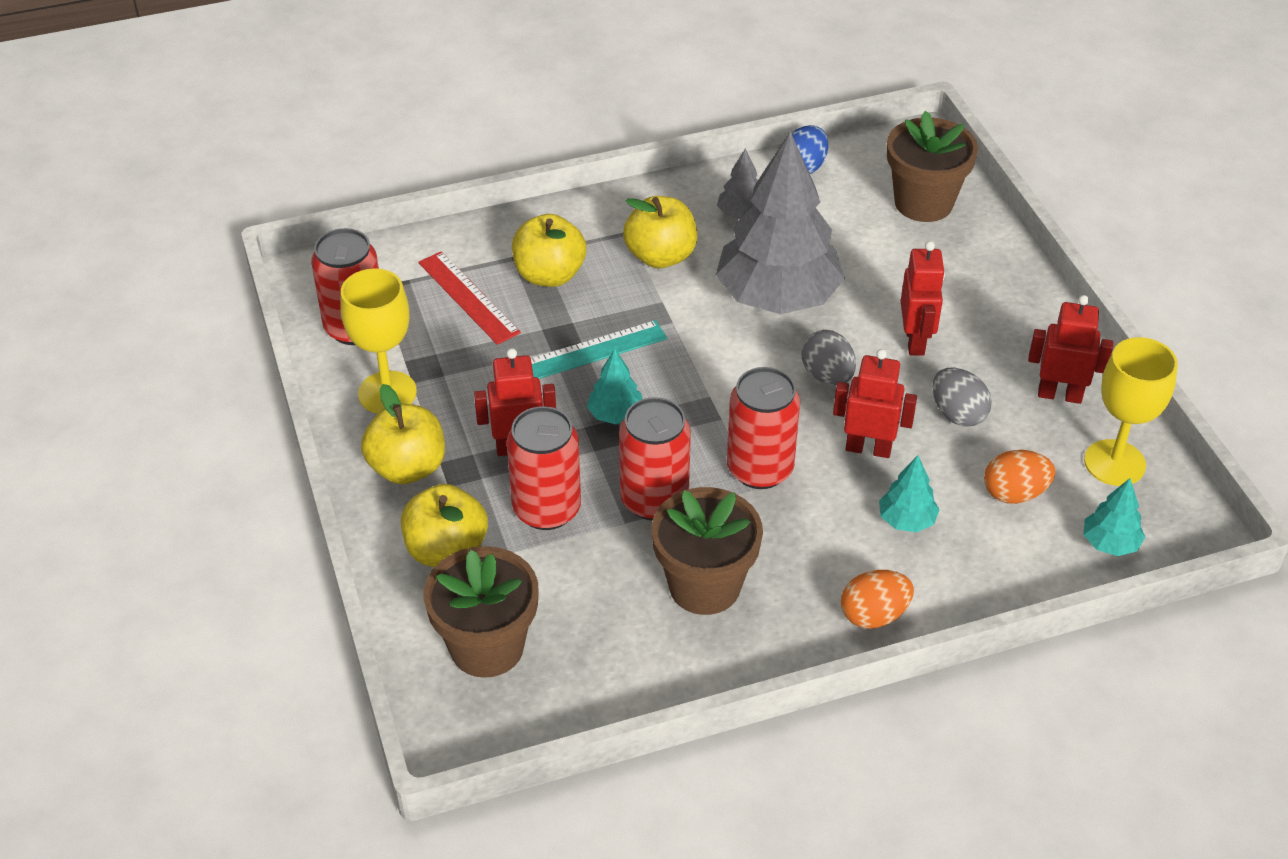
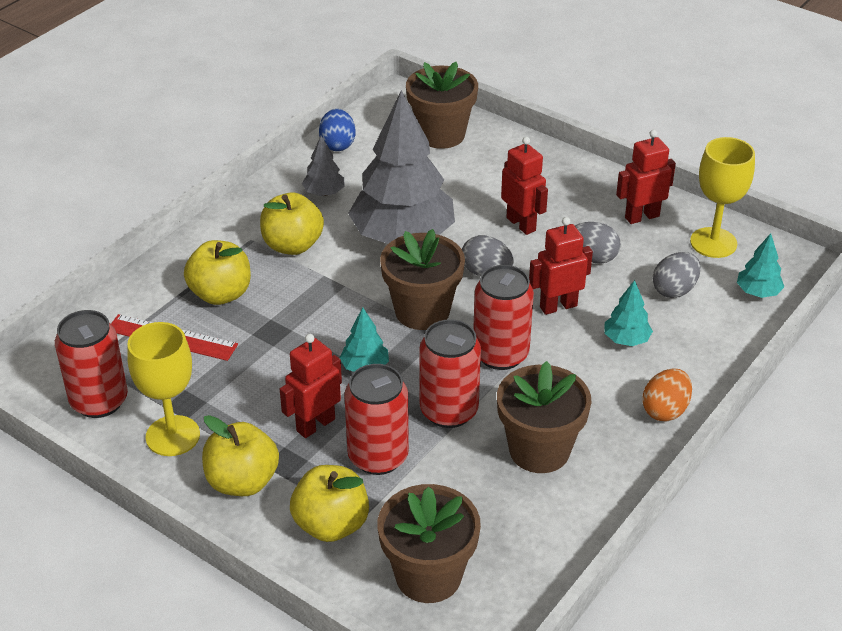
camera: 35 degrees left, 5 degrees down
(592, 351) = (305, 332): turquoise ruler -> none
(723, 385) = (422, 311): none -> brown flower pot
(1014, 493) = (674, 290): orange egg -> grey egg

